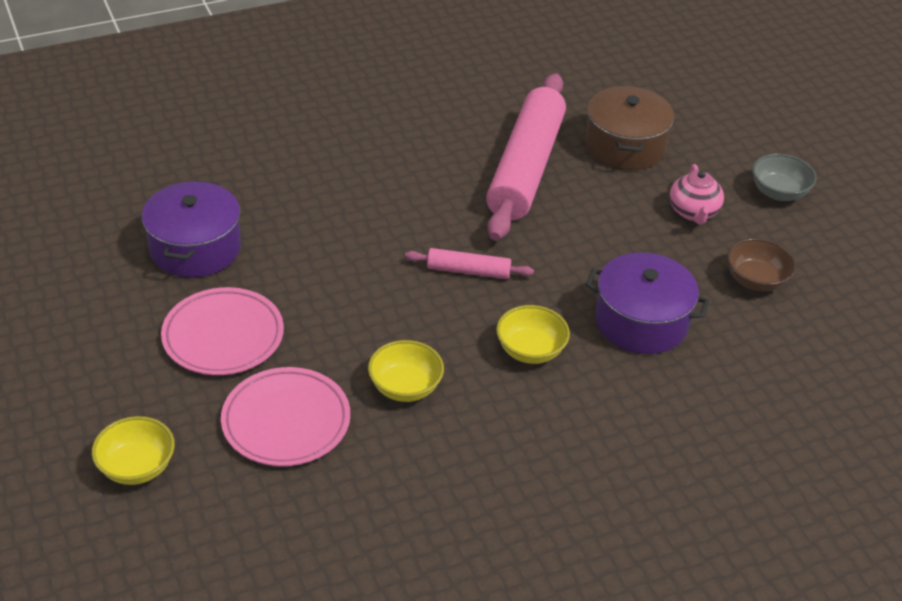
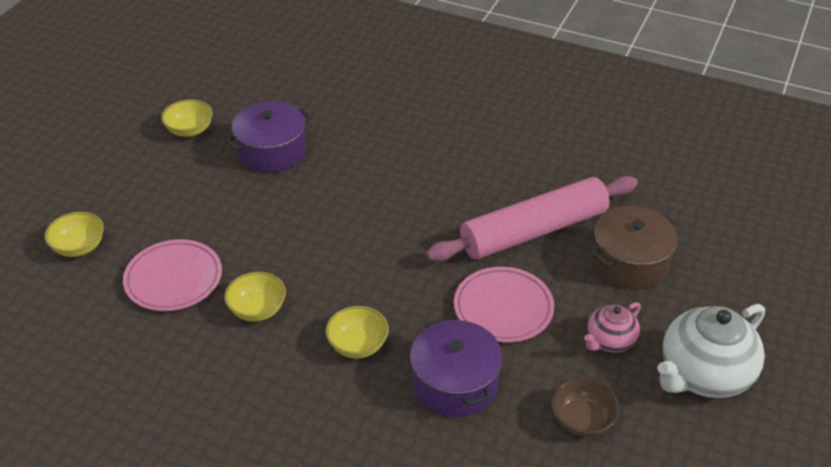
camera: 50 degrees right, 0 degrees up
(72, 283) = (190, 130): none -> yellow bowl
(223, 336) = (213, 209): pink plate -> pink plate (503, 308)
(468, 271) = (396, 269): pink rolling pin -> none
(778, 192) = (703, 375): grey bowl -> white teapot

